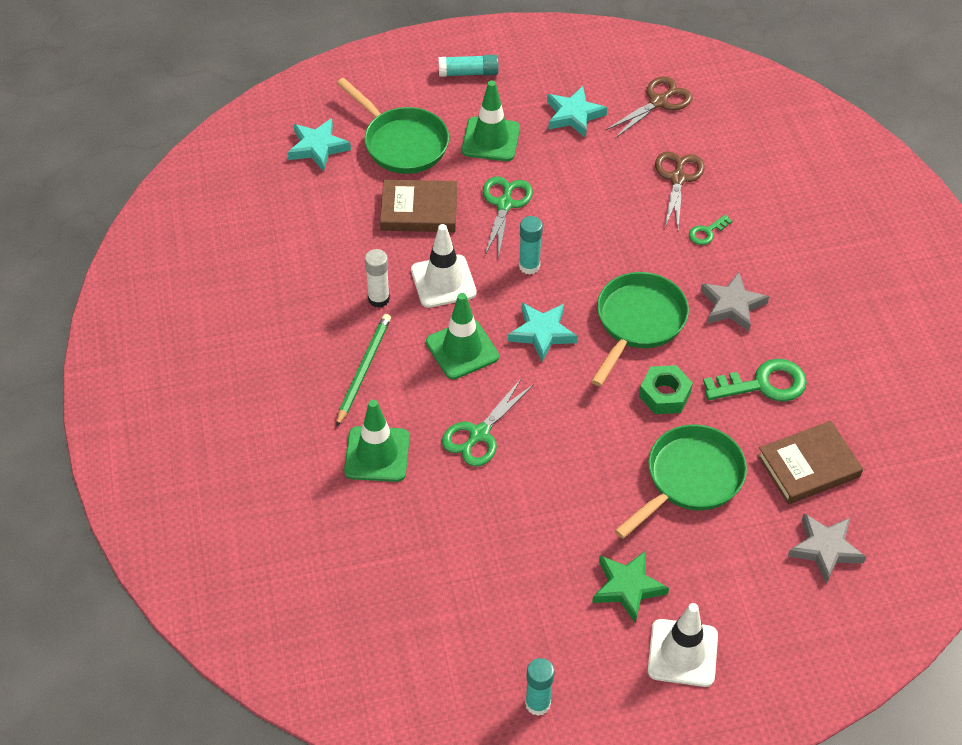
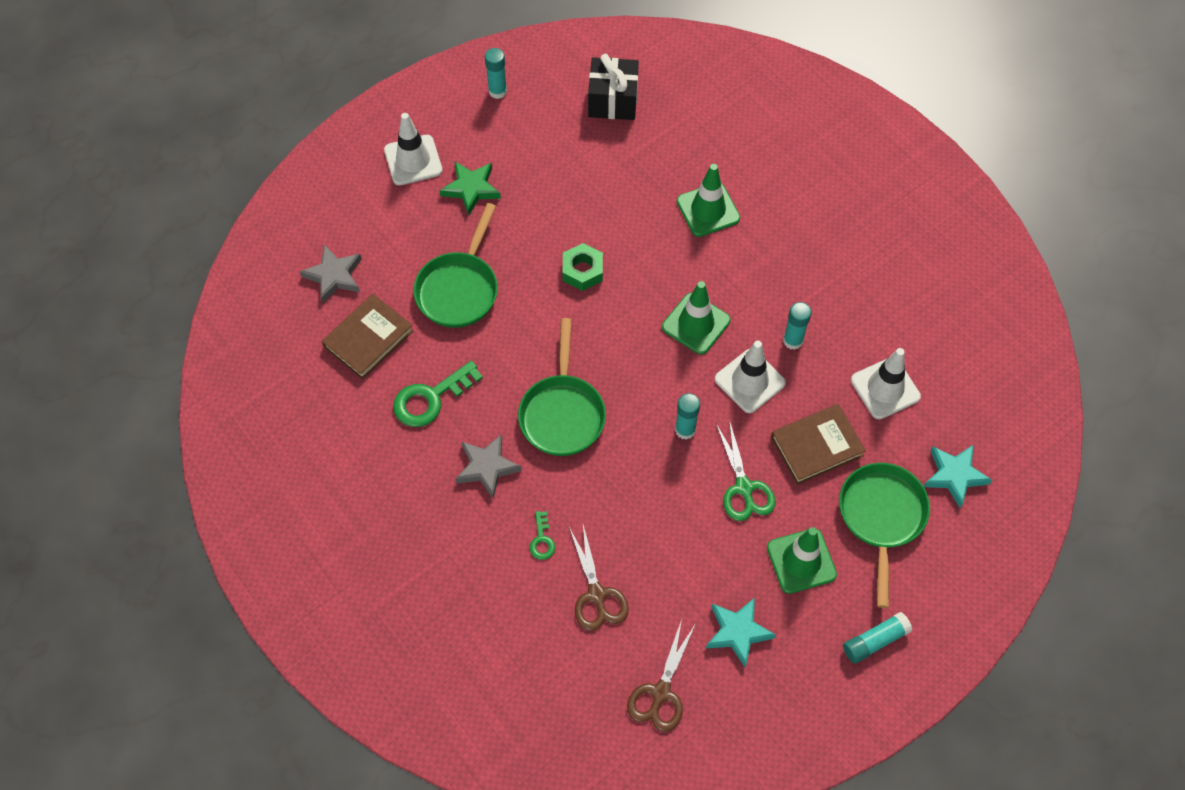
camera: 155 degrees right, 10 degrees up
(324, 229) = (885, 388): none -> white traffic cone
(363, 370) = (763, 272): green pencil -> none
(378, 299) = (793, 340): white glue stick -> turquoise glue stick
(402, 143) = (881, 517): green pan -> green pan turned 75 degrees clockwise
(403, 629) = (613, 100): none -> black gift
(479, 434) = (640, 257): green scissors -> none
(542, 333) = (638, 367): turquoise star -> none
(664, 395) = (509, 353): green nut -> green nut (582, 271)
(706, 232) = (542, 540): green key -> green key turned 150 degrees clockwise

